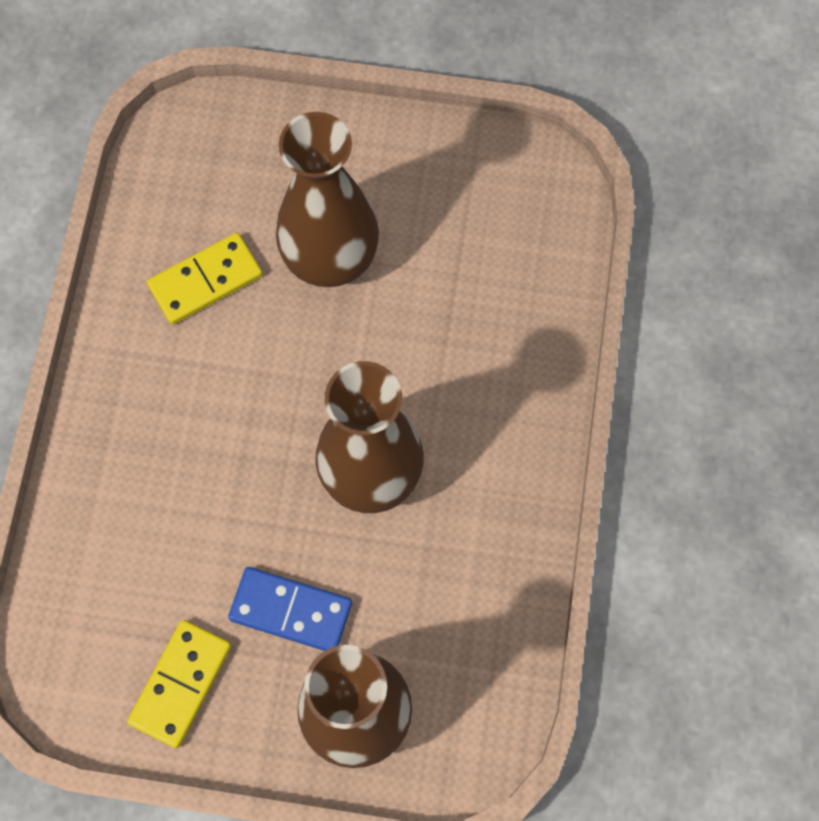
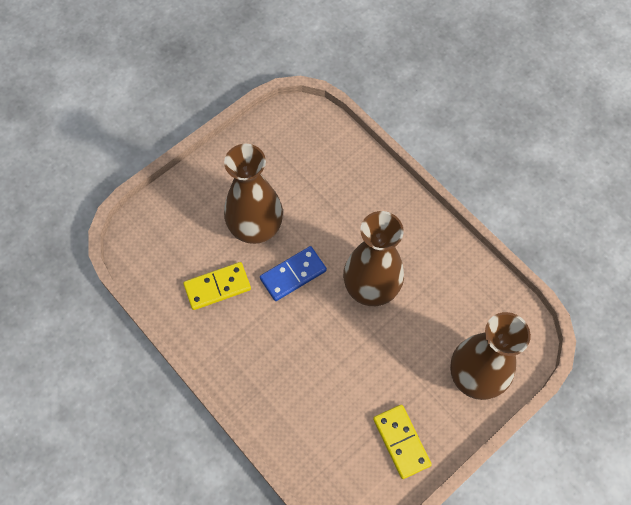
camera: 50 degrees left, 5 degrees down
(205, 280) = (217, 287): yellow domino -> yellow domino turned 60 degrees clockwise
(291, 610) = (406, 368): blue domino -> blue domino (293, 274)

